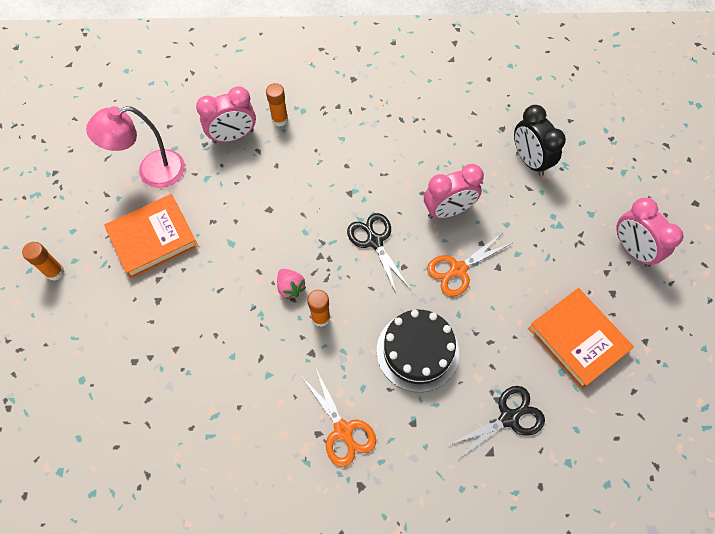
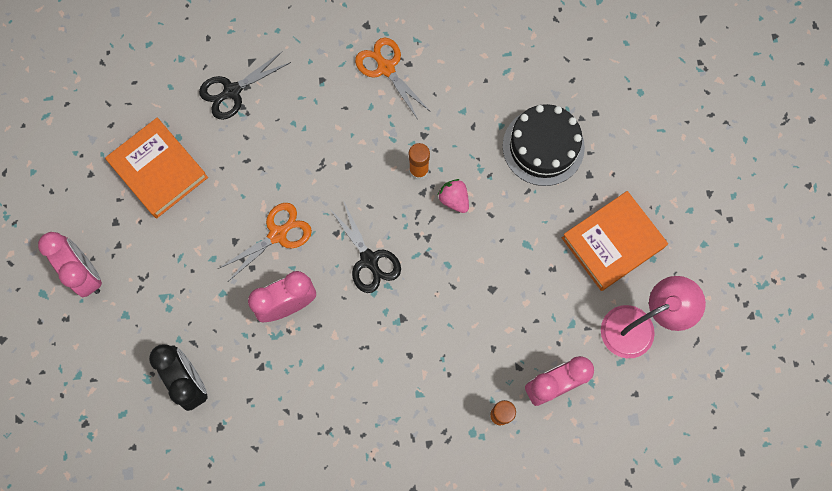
camera: 175 degrees right, 10 degrees up
(55, 272) = (705, 195): orange glue stick -> none
(417, 351) = (319, 145): black cake -> black cake (543, 146)

